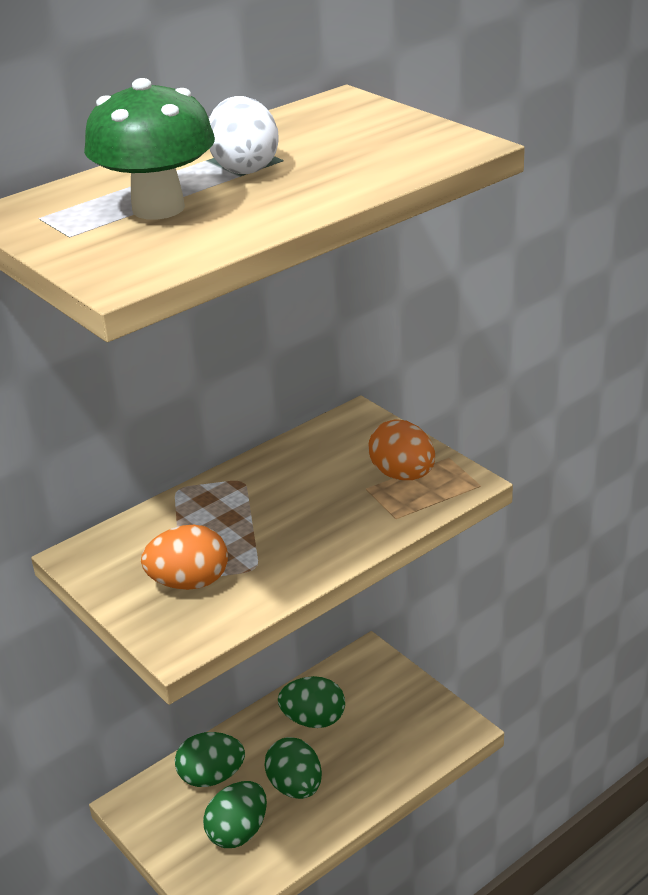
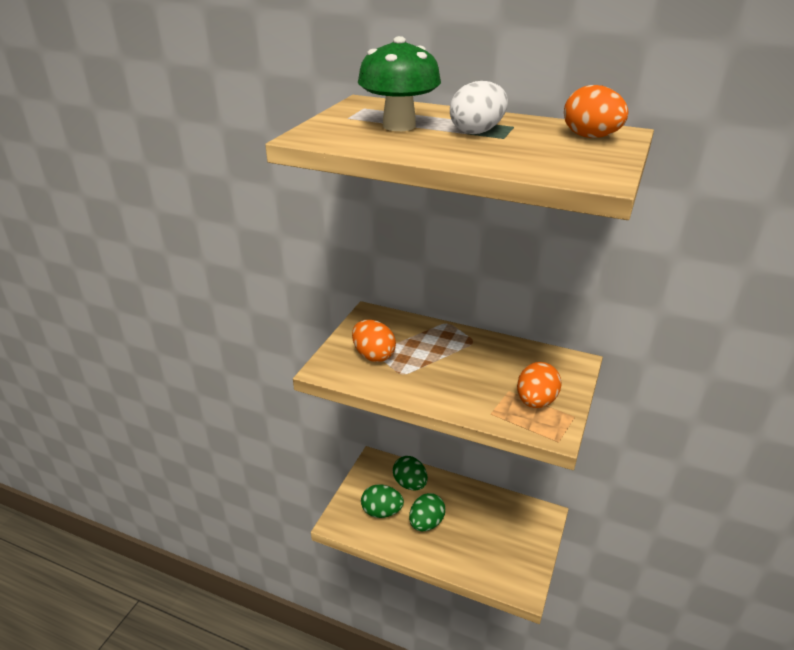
camera: 60 degrees right, 0 degrees up
(313, 720) = (478, 510): green egg -> none
(340, 117) = (591, 137): none -> orange egg

